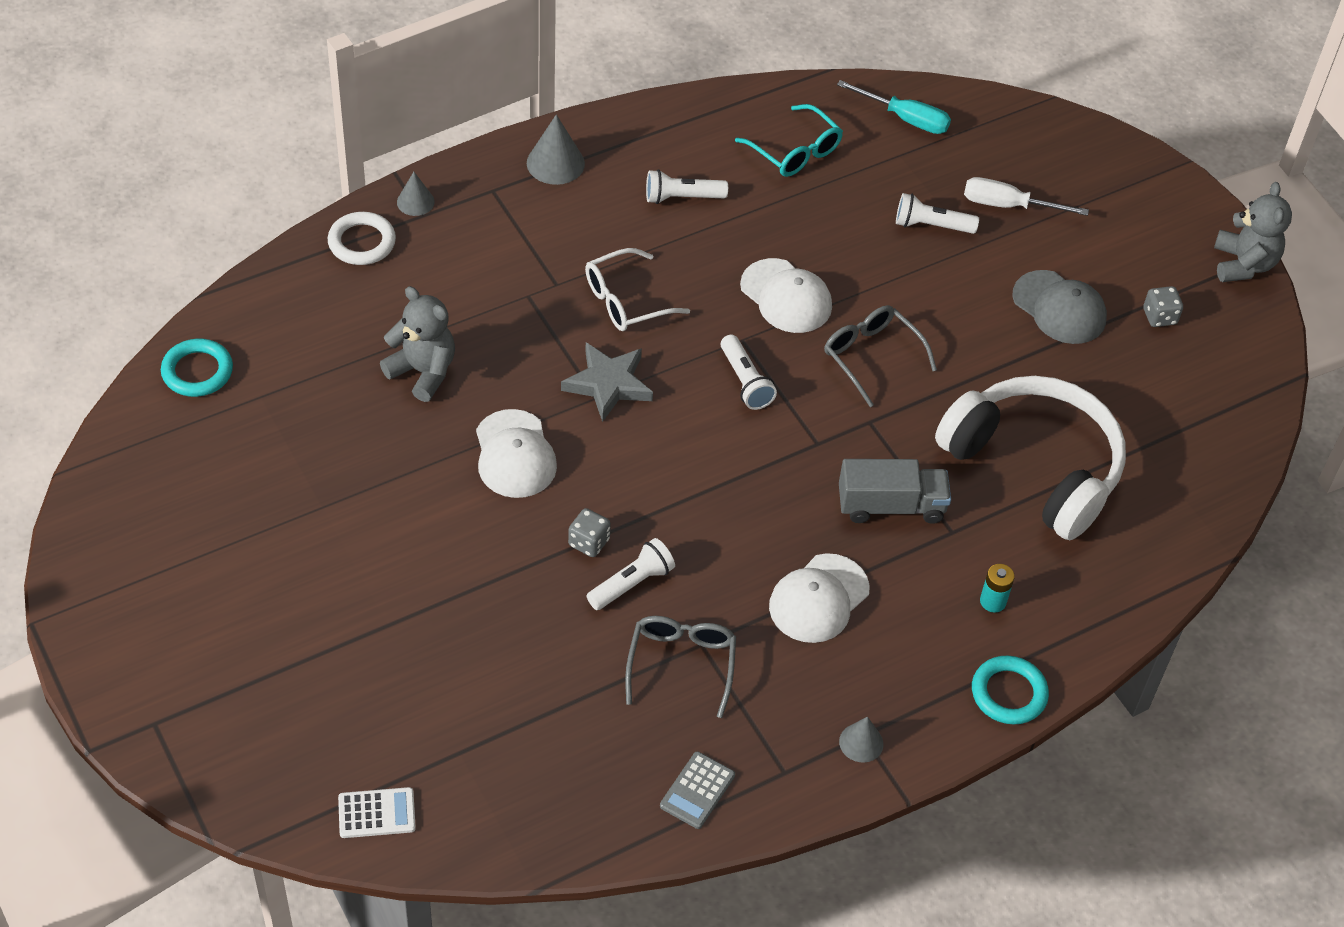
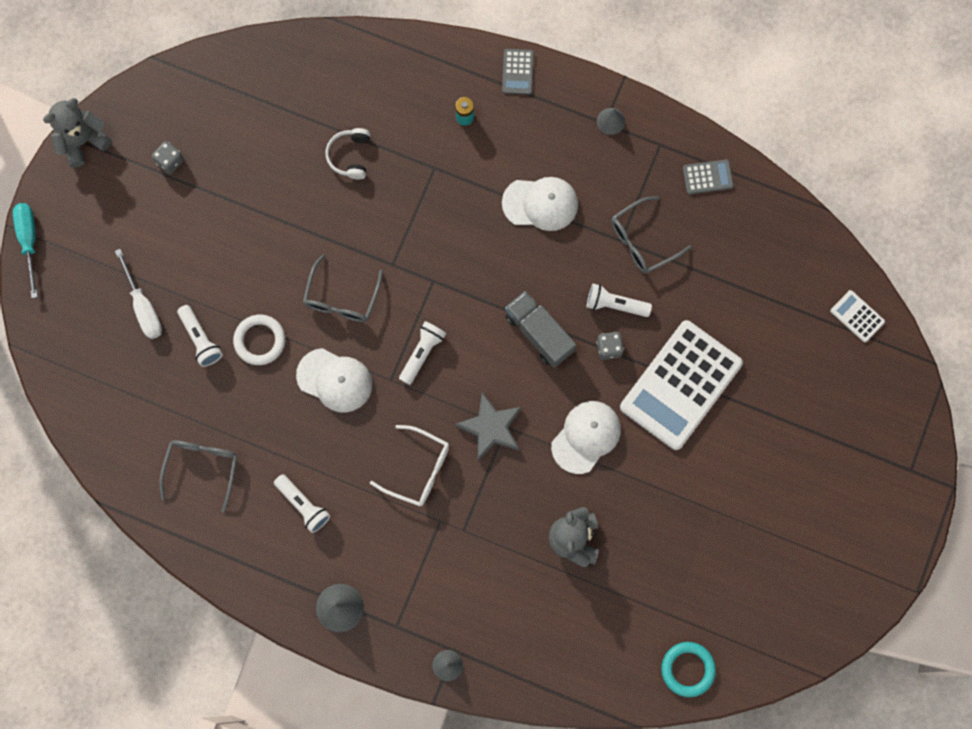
camera: 125 degrees left, 25 degrees up
(362, 242) = (508, 667): white ring -> white ring (260, 340)
(480, 577) = (681, 385): none -> white calculator
(786, 296) = (335, 380): white cap -> white cap turned 105 degrees clockwise
(795, 151) = (202, 468): turquoise glasses -> grey glasses
(891, 506) = (445, 211): grey truck -> grey truck (539, 333)
(905, 118) = (112, 422): turquoise screwdriver -> turquoise screwdriver (29, 241)
(1008, 693) = (517, 72): turquoise ring -> grey calculator
(1034, 466) = (350, 156): white headphones -> white headphones, size x0.40
(1059, 308) = (210, 221): grey cap -> none

